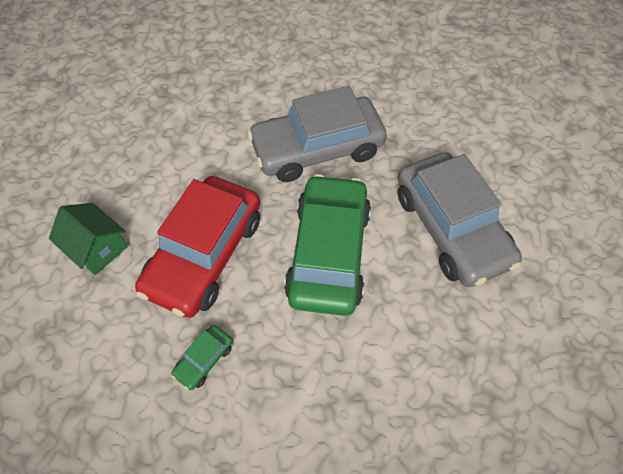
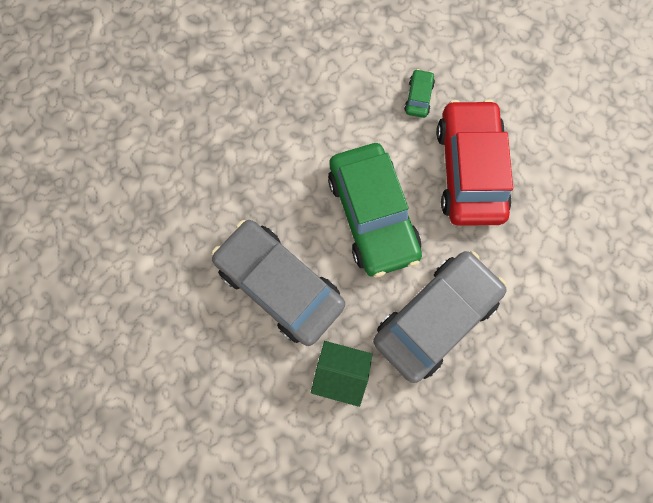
camera: 155 degrees right, 15 degrees up
(98, 248) = (554, 138): green house -> green house (341, 373)

